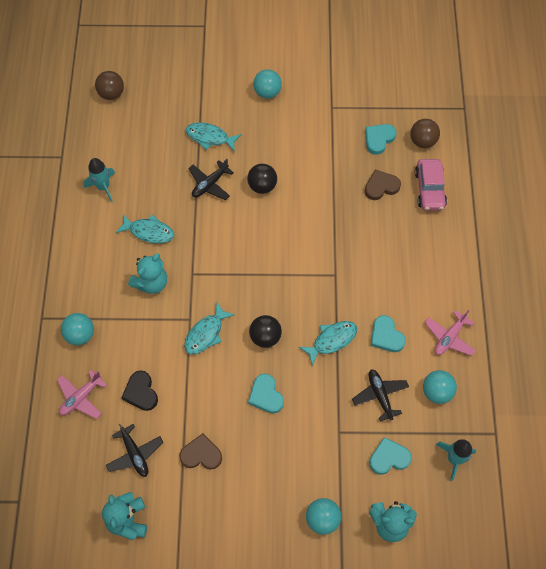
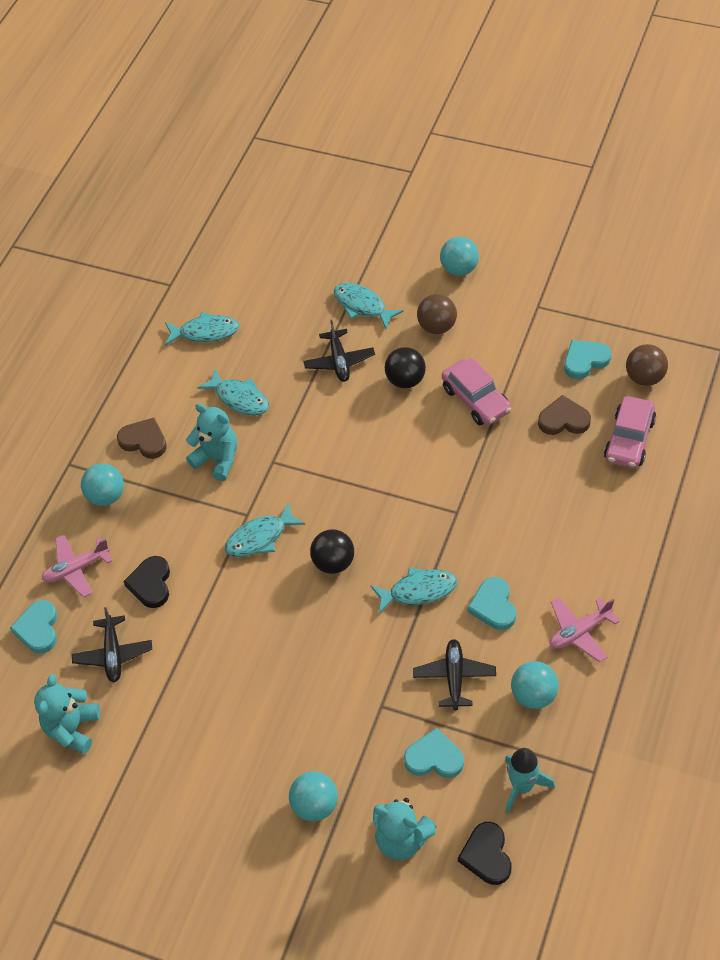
camera: 25 degrees right, 10 degrees down
(103, 187) = (205, 332): turquoise rocket -> turquoise fish
(111, 94) = (261, 226): brown ball -> brown ball (437, 326)
(151, 283) = (217, 459): turquoise teddy bear -> turquoise teddy bear turned 120 degrees counterclockwise
(201, 454) = (194, 679): brown heart -> brown heart (144, 441)
(210, 184) = (339, 361): black plane -> black plane turned 75 degrees counterclockwise
(266, 395) = (305, 633): turquoise heart -> turquoise heart (38, 629)
(316, 188) = (476, 400): none -> pink car
(449, 515) = (487, 855): none -> black heart

